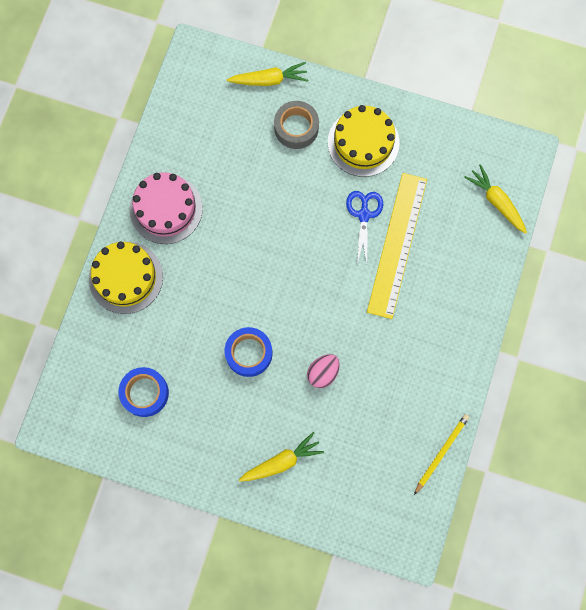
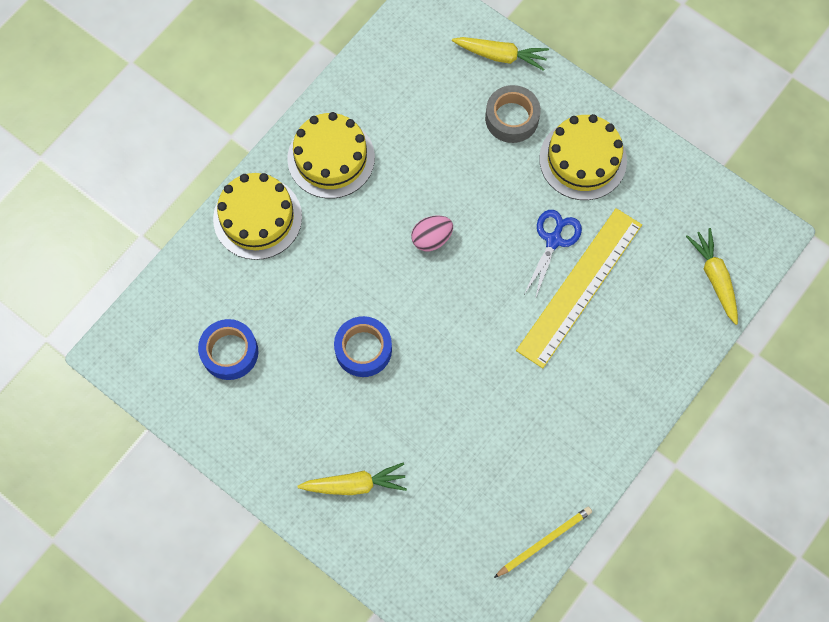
camera: 20 degrees right, 5 degrees down
(166, 209) = (331, 158): pink cake -> yellow cake
(323, 373) = (440, 401): pink egg -> pink egg (431, 239)

